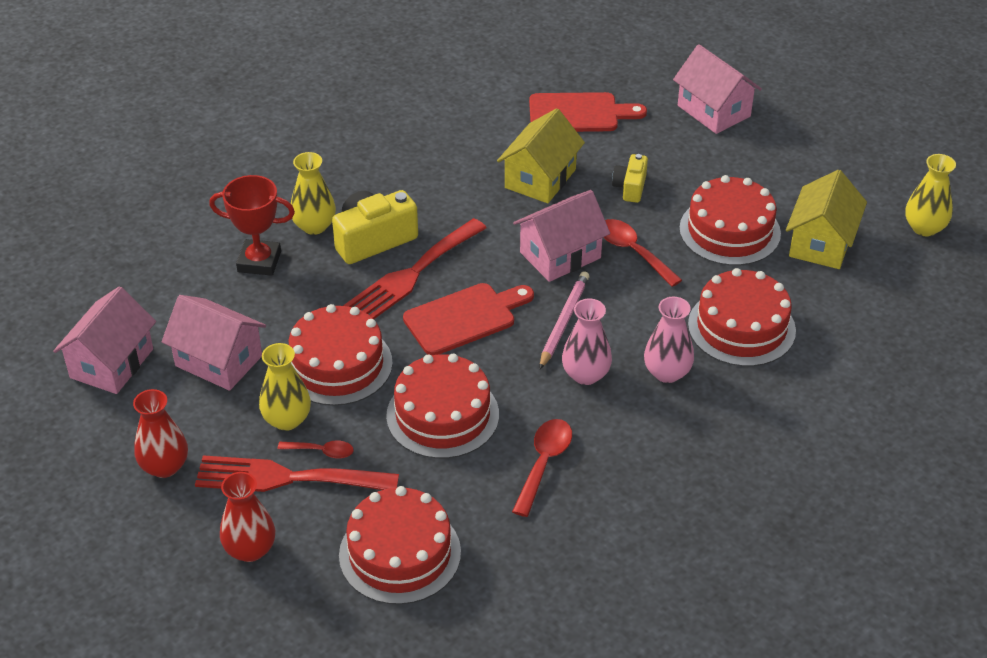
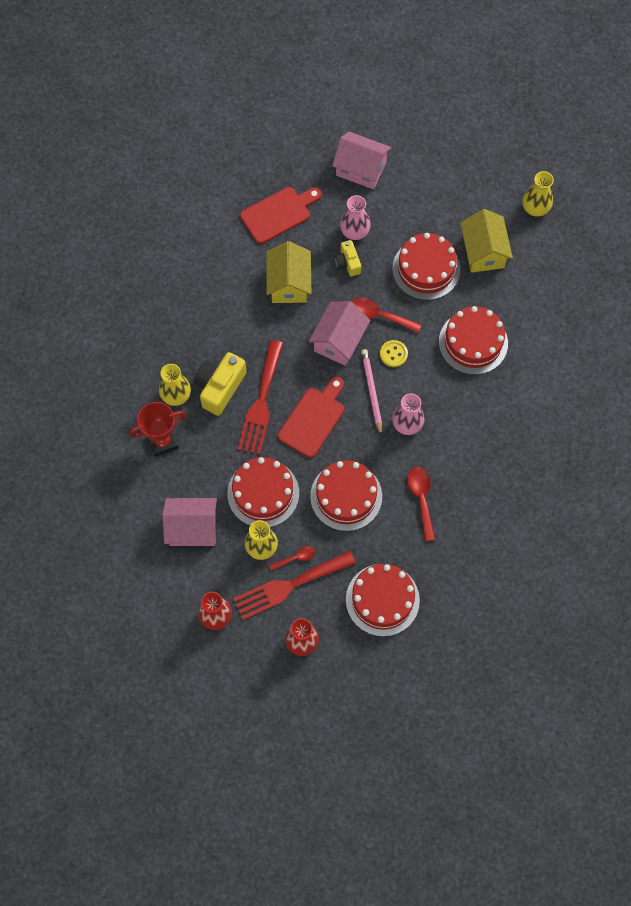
camera: 30 degrees left, 25 degrees up
(112, 363) = (131, 564): pink house -> none
(622, 296) = (393, 354): none -> yellow button
(667, 373) = (450, 398): pink vase -> pink vase (354, 231)

